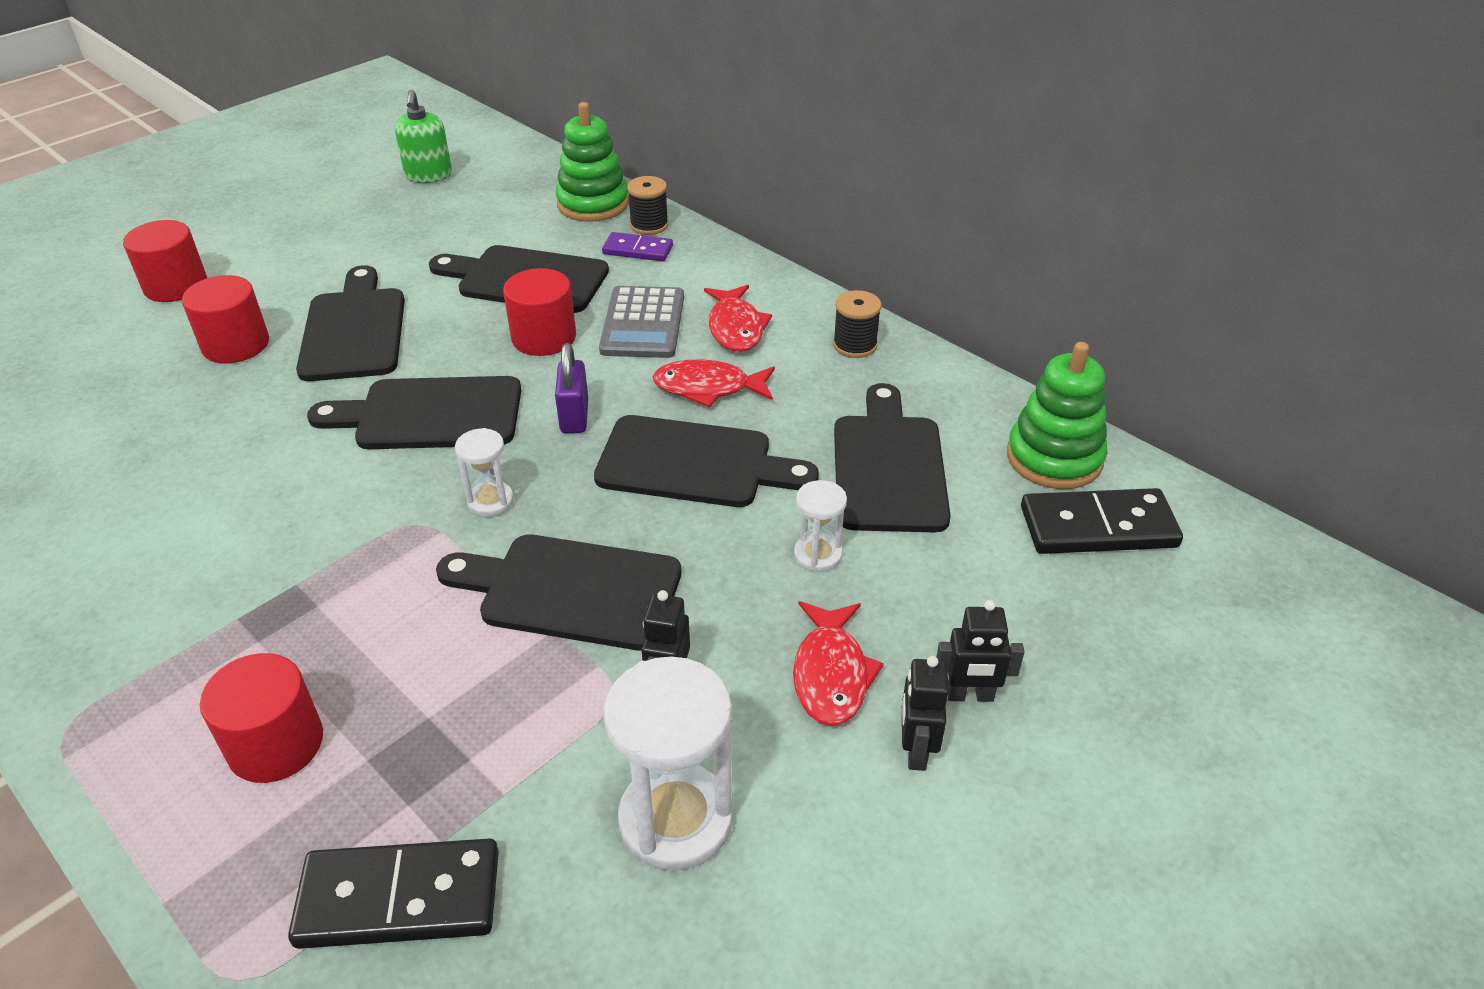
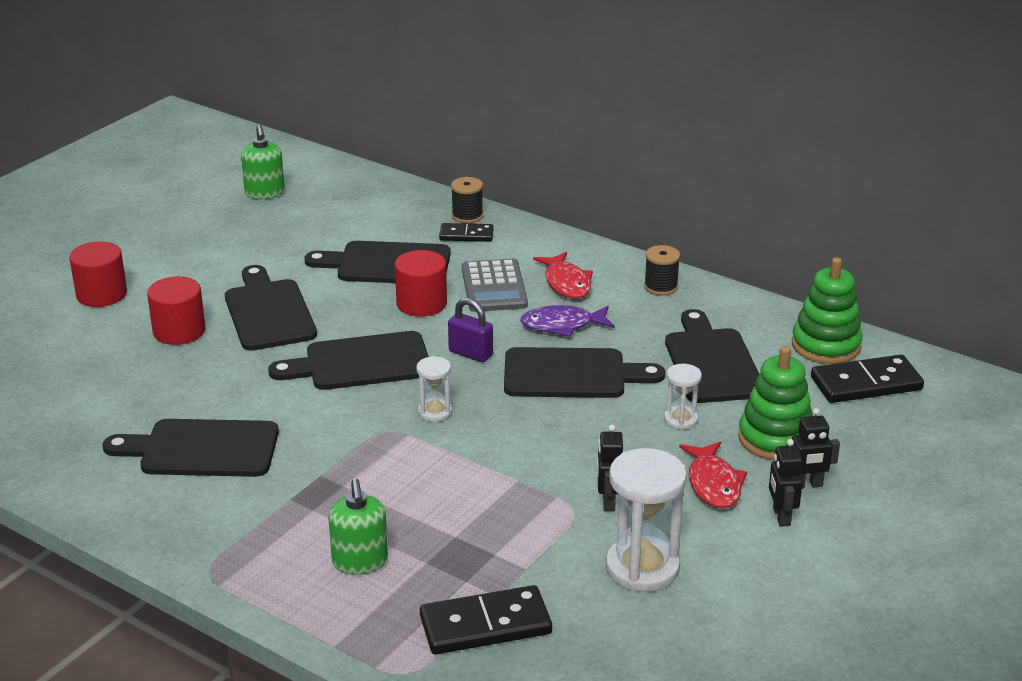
camera: 10 degrees left, 10 degrees down
(276, 744) = (360, 561): red cylinder -> green soap dispenser
(571, 591) = (518, 458): black cutting board -> black cutting board (202, 449)
(574, 416) = (470, 353): purple padlock -> purple padlock turned 45 degrees counterclockwise
(593, 204) = (414, 203): green stacking toy -> green stacking toy (775, 438)
(637, 250) = (466, 235): purple domino -> black domino
(708, 388) = (562, 325): red fish -> purple fish

